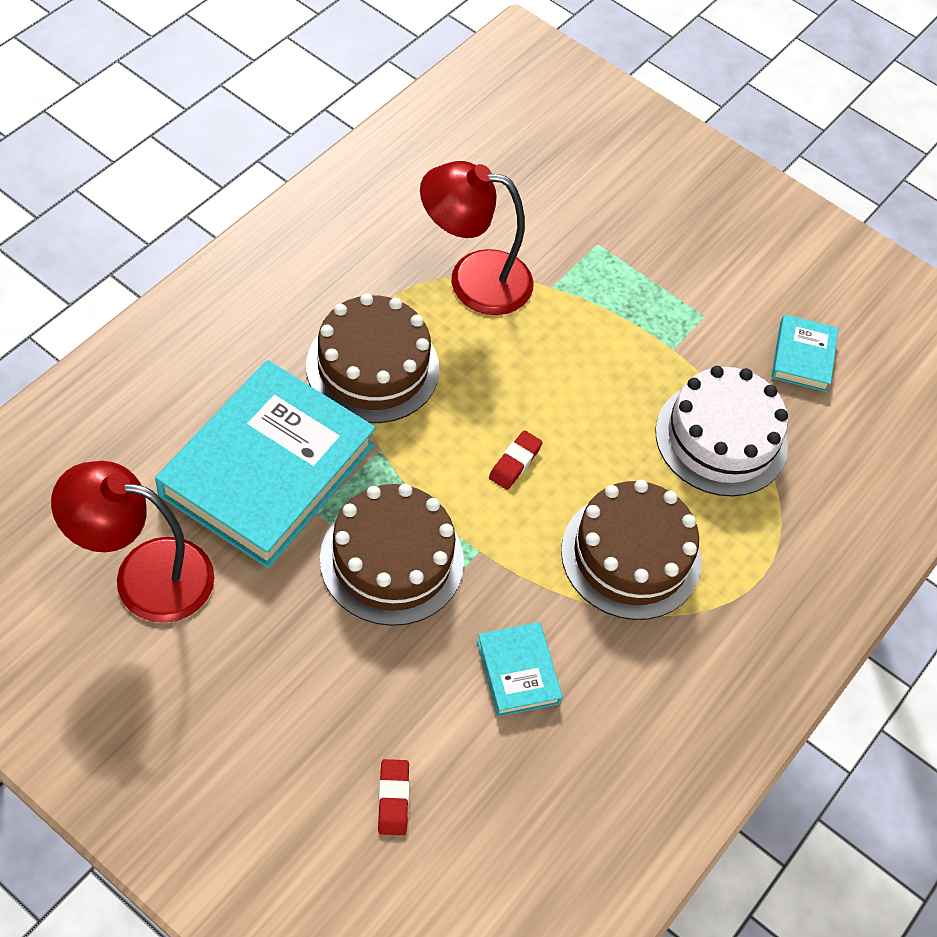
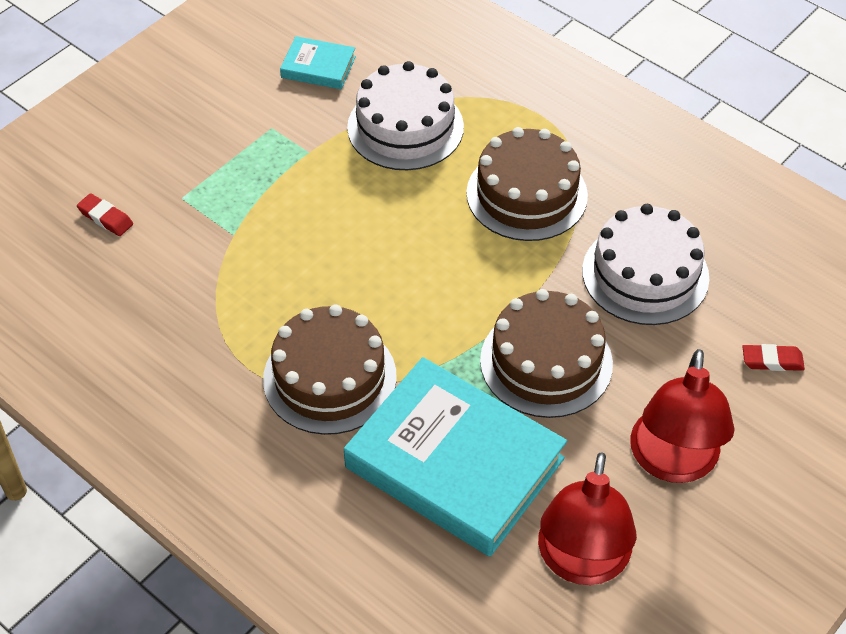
camera: 80 degrees left, 5 degrees down
(473, 279) = (221, 295): red lamp -> red lamp (672, 462)
(515, 462) = (436, 269): red eraser -> red eraser (105, 218)
(518, 672) = (645, 274): turquoise book -> white cake

